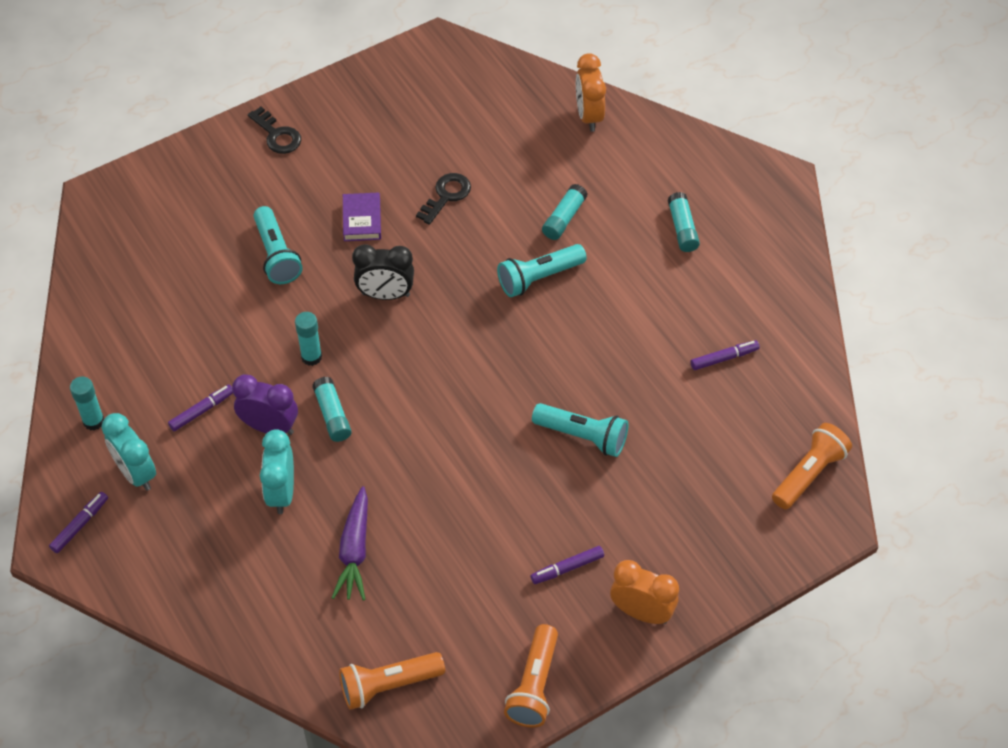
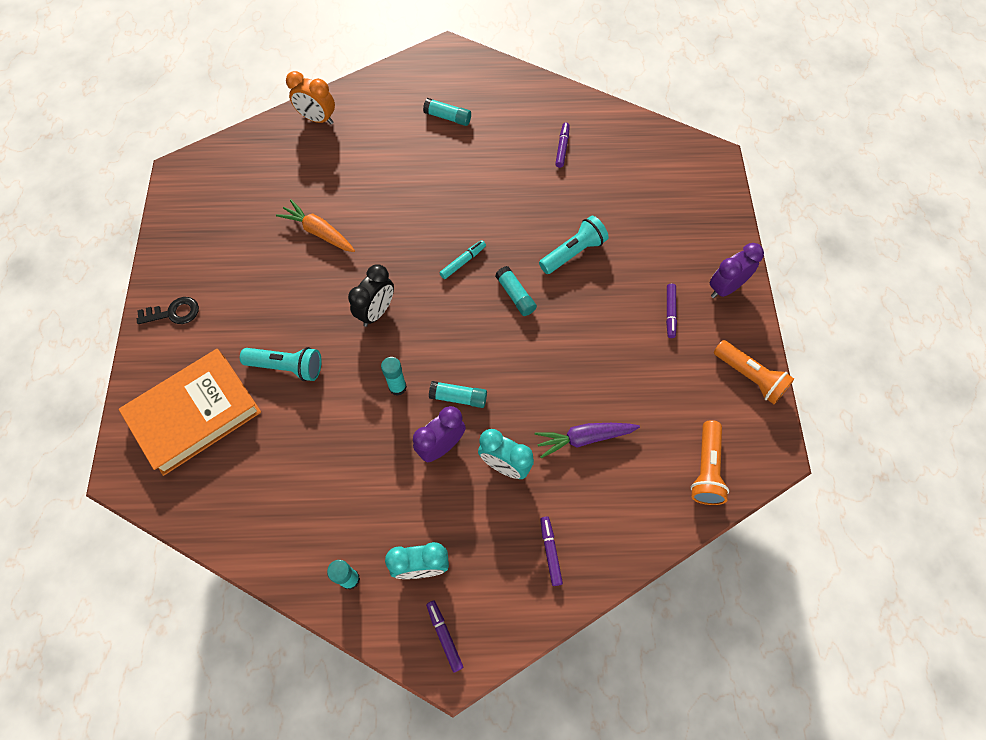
camera: 60 degrees left, 10 degrees up
(184, 213) = (195, 414): none -> orange book
(202, 411) = (395, 489): purple marker -> purple marker (550, 551)
(355, 551) = (584, 438): purple carrot -> purple carrot turned 135 degrees clockwise
(362, 220) = (298, 295): purple book -> none
(446, 196) = (319, 232): black key -> orange carrot
(498, 339) = (463, 262): none -> turquoise marker
(539, 278) = (430, 213): turquoise flashlight -> none
(564, 218) = (391, 175): turquoise glue stick -> turquoise glue stick (515, 295)
(641, 612) = (725, 288): orange clock -> purple clock
(809, 474) = (673, 150): orange flashlight -> none

